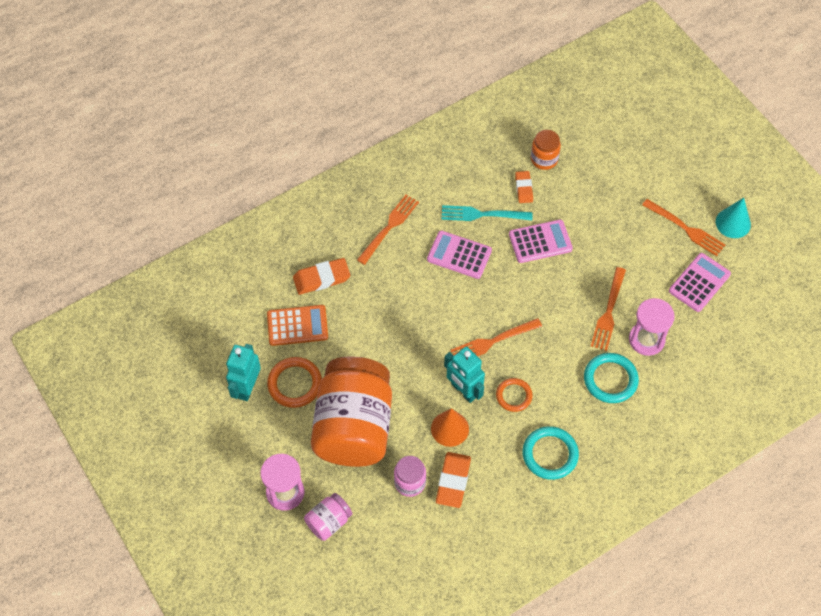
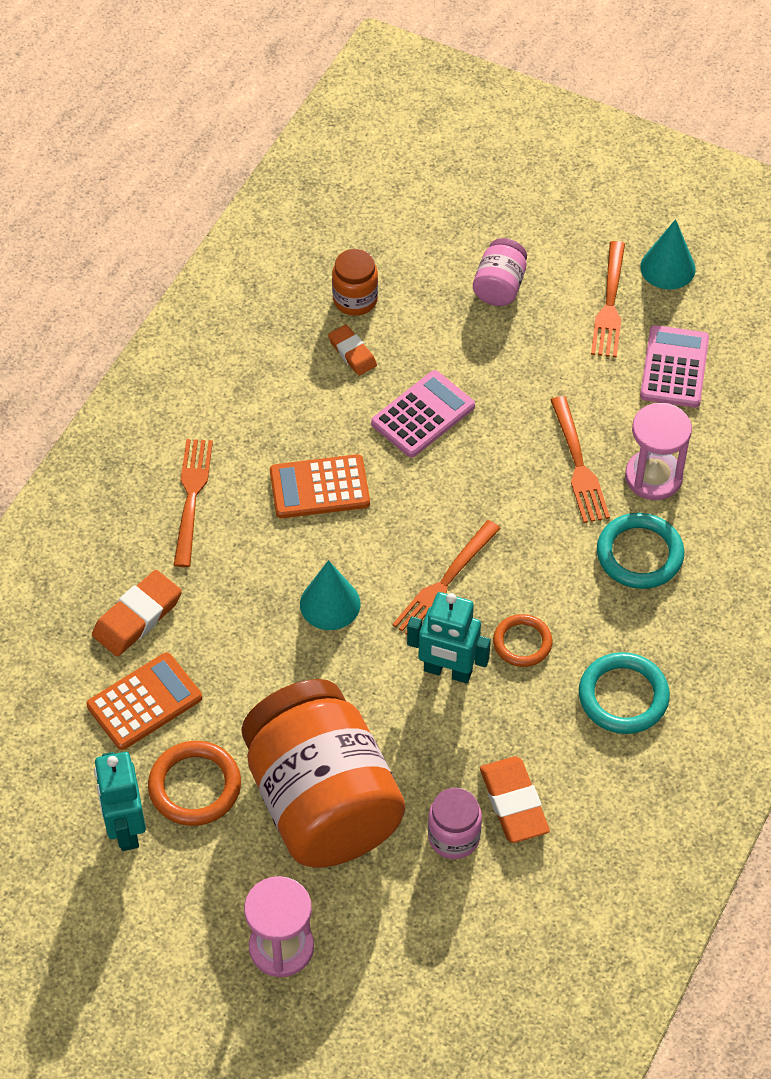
camera: 30 degrees left, 5 degrees down
(329, 521) = (372, 953): pink jar -> pink jar (499, 286)
(424, 322) = (330, 604): none -> turquoise cone
(450, 428) = (462, 733): orange cone -> none
(459, 255) = (319, 487): pink calculator -> orange calculator
(482, 214) = (317, 416): turquoise fork -> none
(685, 228) = (610, 304): orange fork -> orange fork turned 90 degrees clockwise

